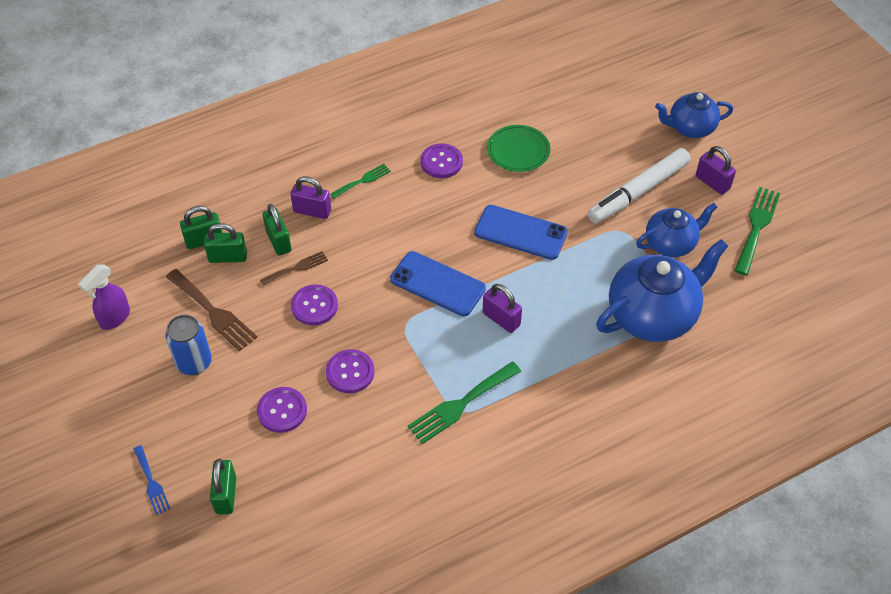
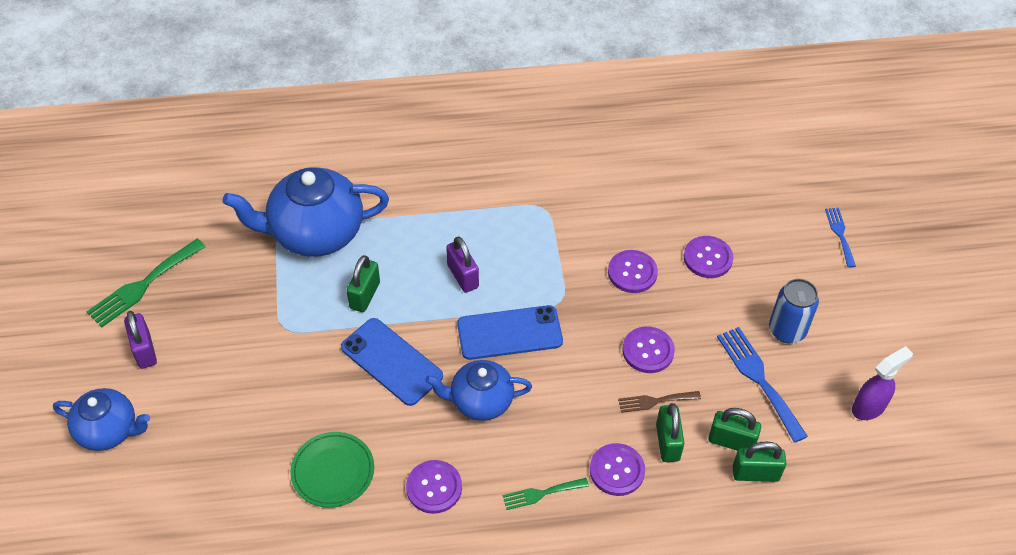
camera: 160 degrees left, 0 degrees up
(213, 312) = (758, 379): brown fork -> blue fork
(226, 495) = (774, 205): green padlock -> green padlock (365, 295)
(312, 211) = (617, 470): purple padlock -> purple button
(437, 284) = (509, 333): blue phone -> blue phone turned 60 degrees counterclockwise
(461, 404) = (539, 213): green fork -> none
(638, 192) = (233, 367): white marker -> none
(671, 243) = (243, 297): blue teapot -> blue teapot (480, 401)

